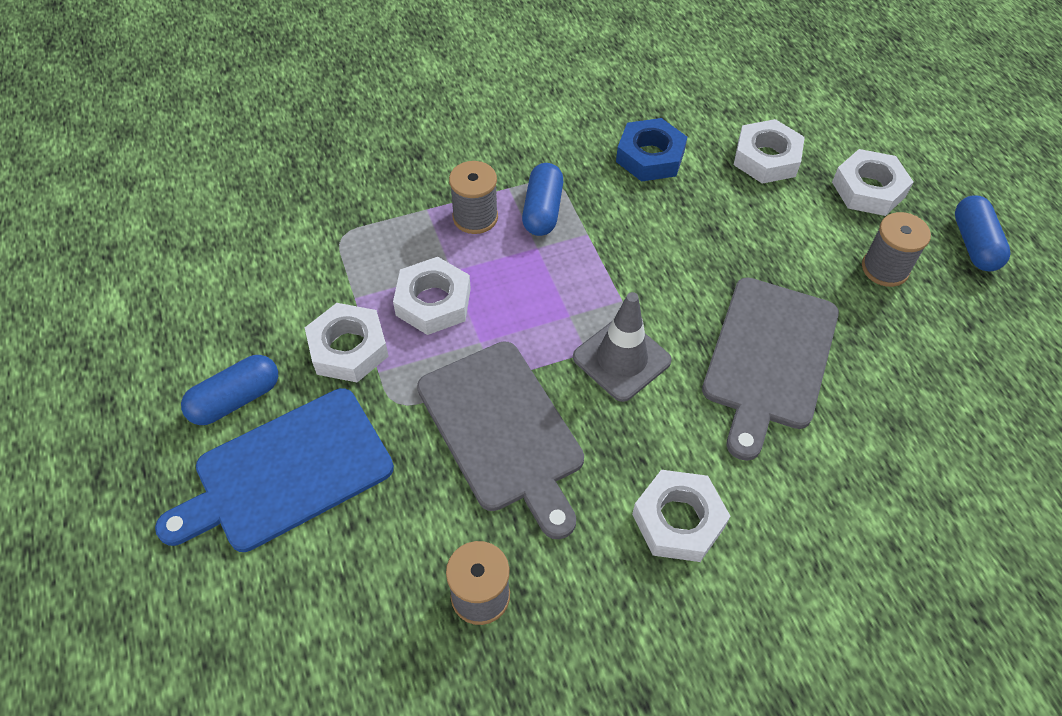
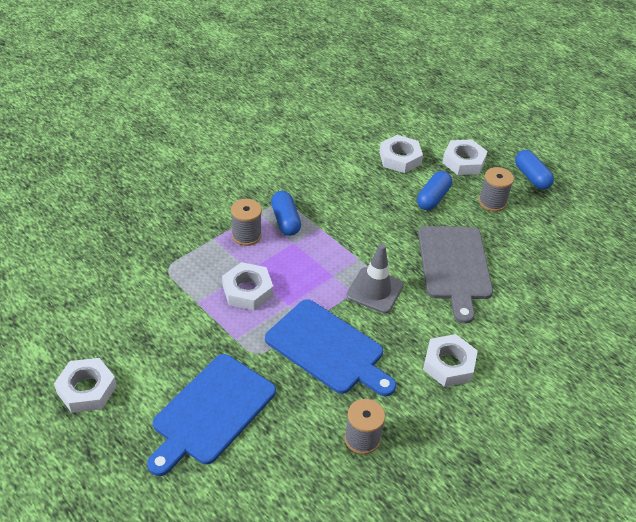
camera: 25 degrees left, 10 degrees down
(235, 399) = (154, 382): blue capsule -> blue capsule (433, 198)
(348, 348) = (210, 332): white nut -> white nut (87, 389)
(503, 431) = (328, 349): grey cutting board -> blue cutting board
(650, 156) = (333, 174): blue nut -> none

